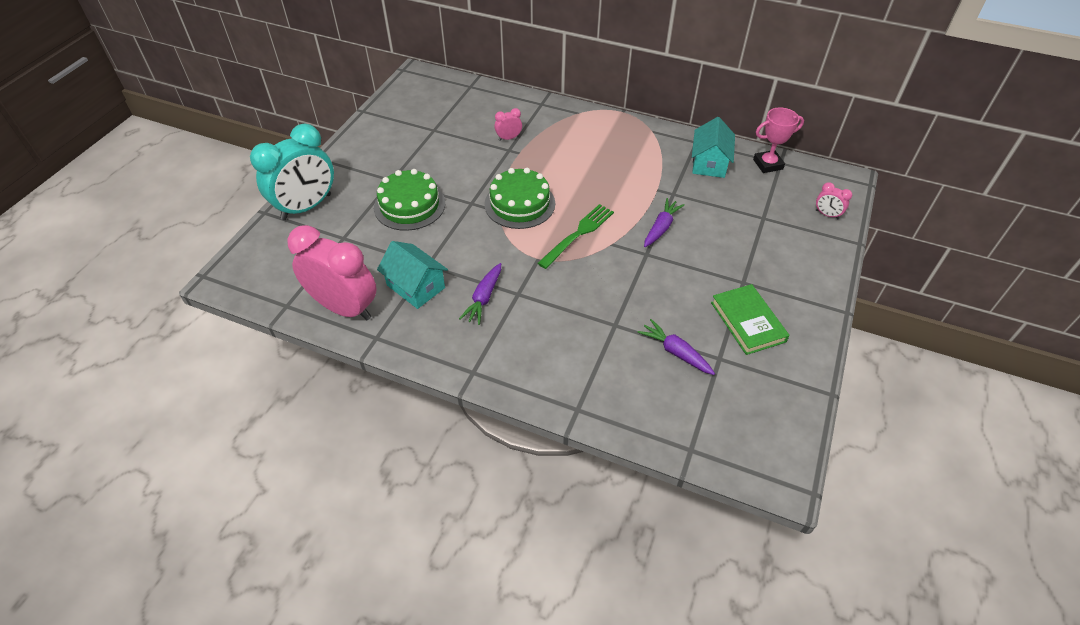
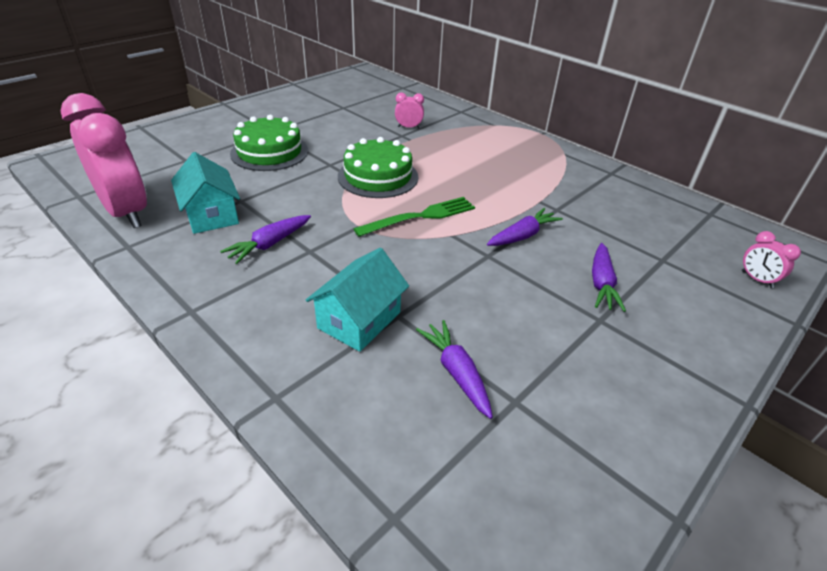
camera: 20 degrees right, 10 degrees down
(306, 207) = (178, 132): turquoise clock -> none
(709, 163) = (617, 193): turquoise house -> turquoise house (359, 320)
(732, 252) = (601, 283): none -> purple carrot
(747, 322) = (582, 369): green book -> none
(768, 164) = (692, 211): pink trophy -> none

